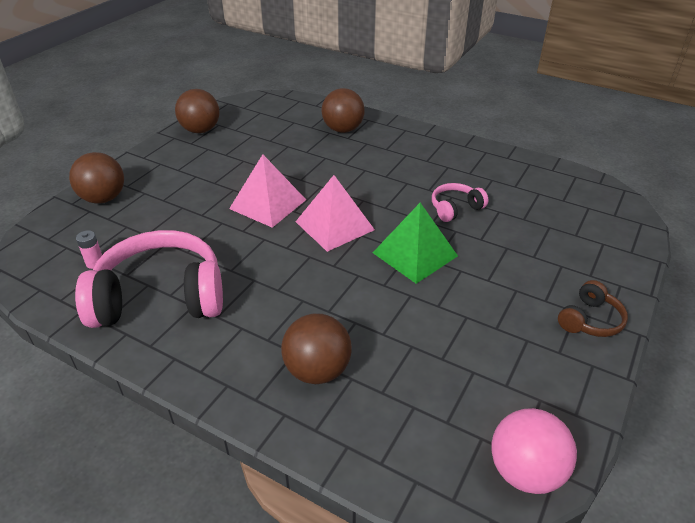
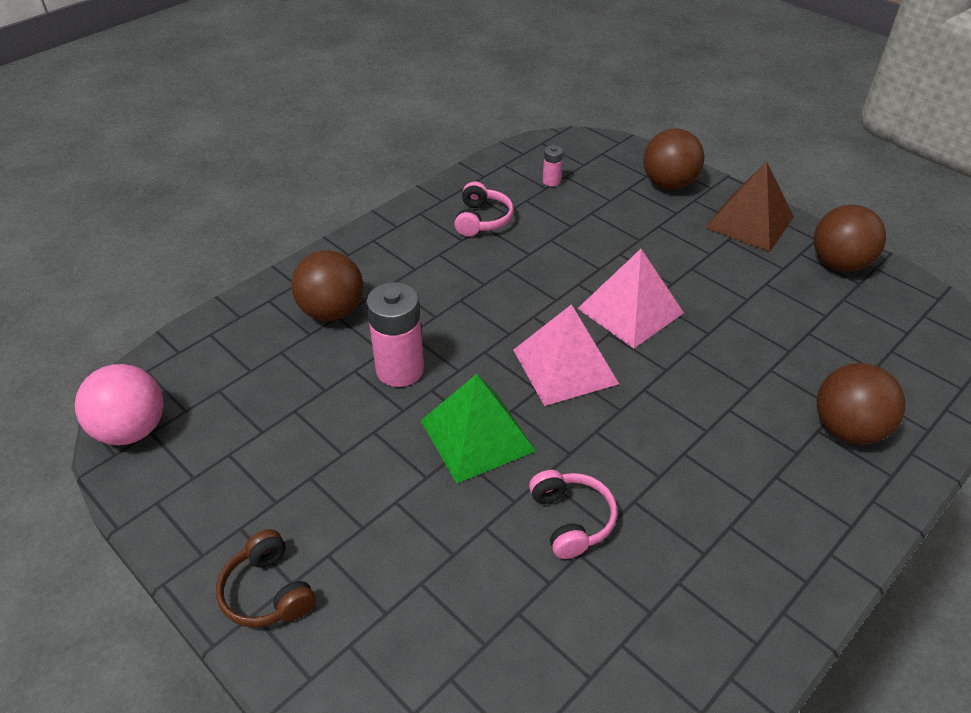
camera: 105 degrees right, 5 degrees up
(156, 161) = (749, 222): none -> brown pyramid
(160, 297) = (482, 219): pink headphones -> pink headphones, size x0.47
(371, 306) = (400, 369): none -> pink battery

